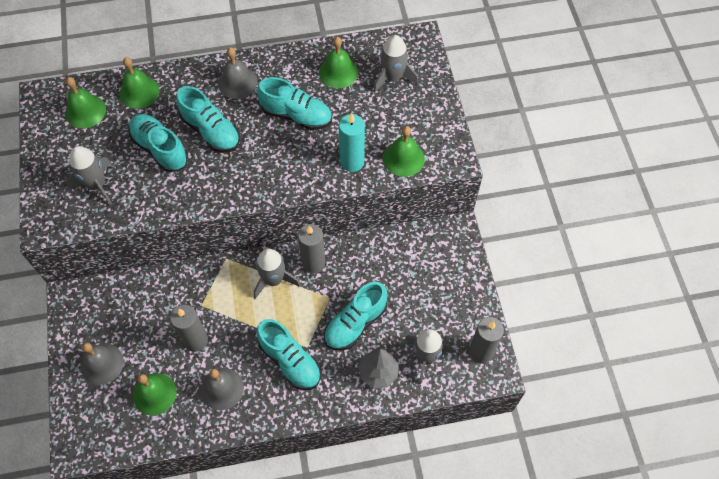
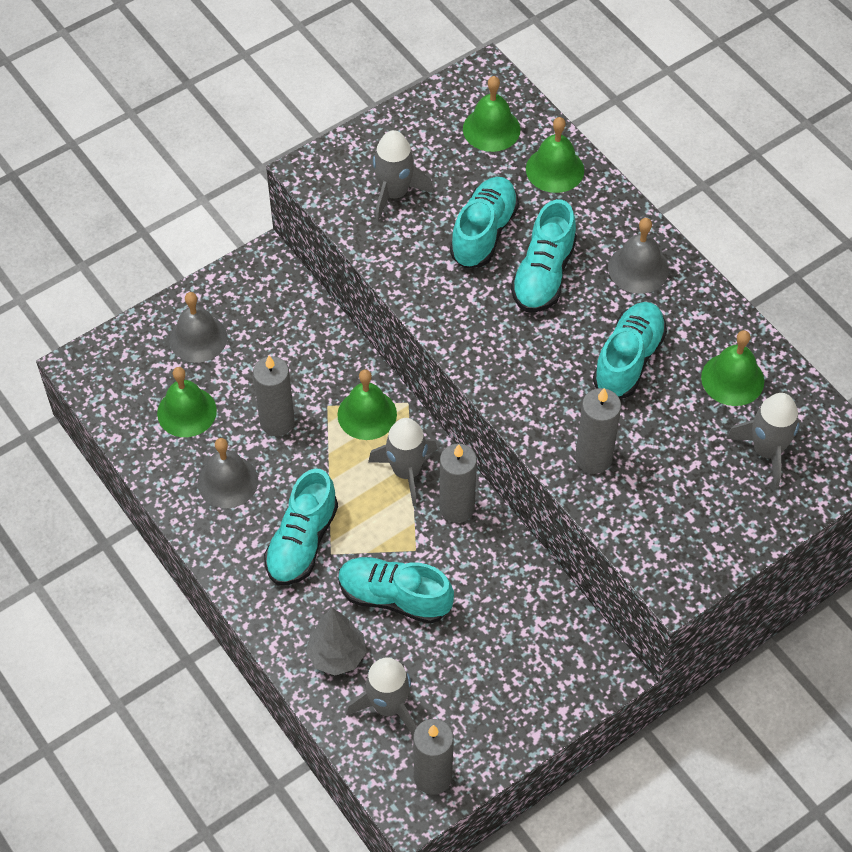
camera: 65 degrees right, 5 degrees down
(296, 115) = (628, 360): turquoise shoe -> turquoise shoe turned 150 degrees counterclockwise
(352, 162) = (593, 458): turquoise candle -> grey candle
(403, 158) = (637, 519): green bell -> green bell (367, 414)

